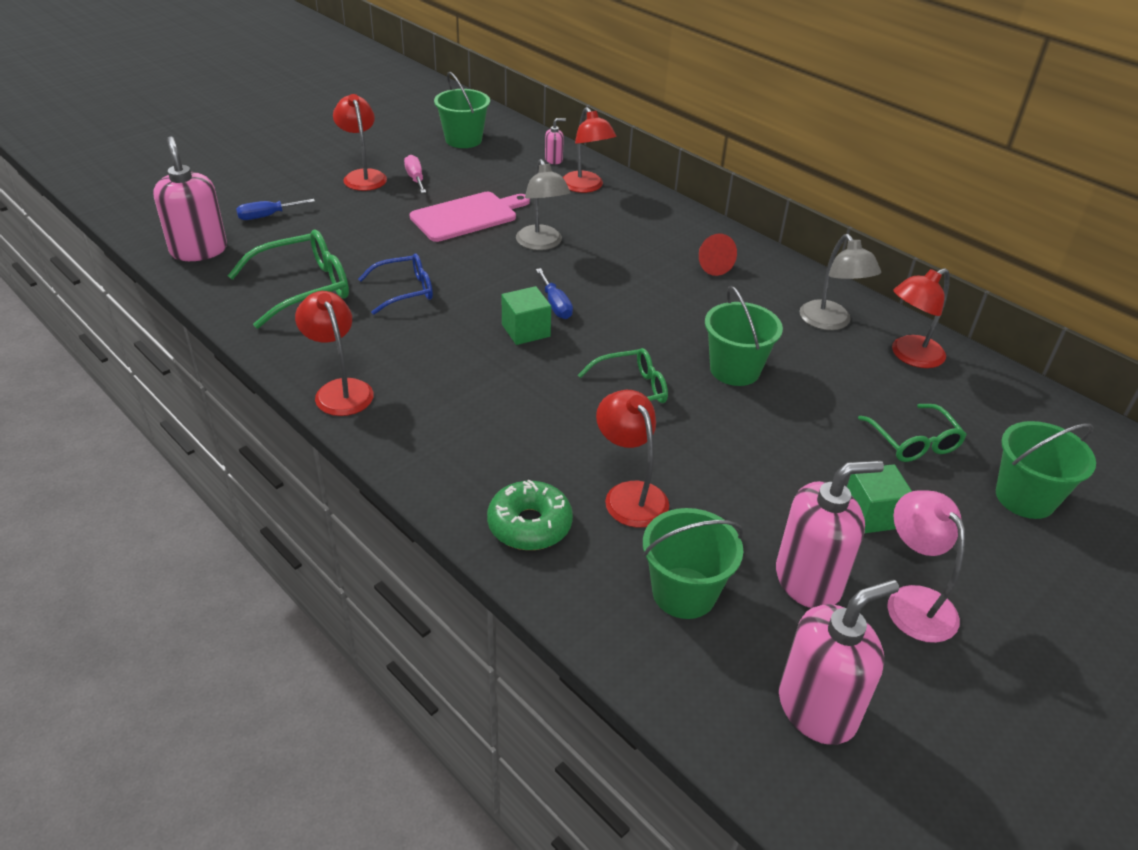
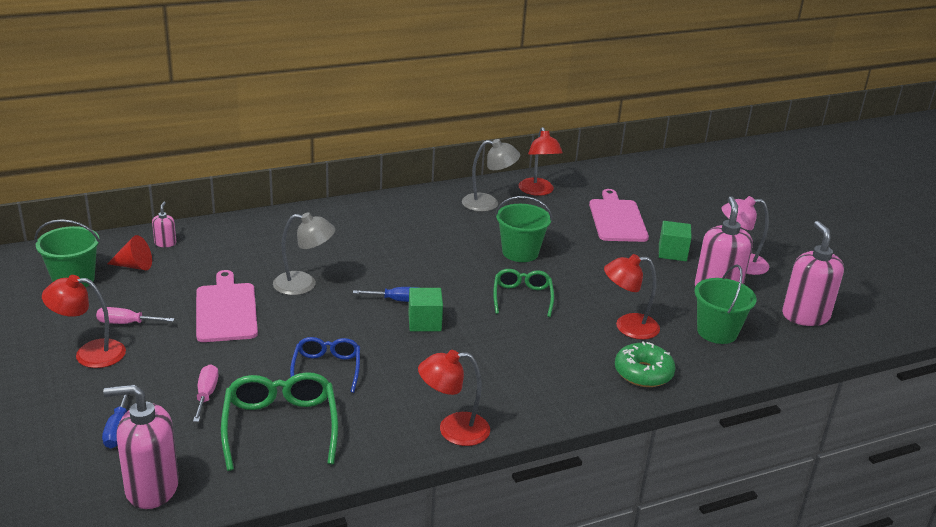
camera: 70 degrees left, 10 degrees down
(333, 241) = (206, 394): none -> pink screwdriver
(586, 187) = (229, 241): red lamp -> none
(711, 265) = (391, 223): red cone -> red cone (134, 266)
(913, 442) = (617, 219): green glasses -> pink cutting board
(1025, 497) = (674, 205): green bucket -> none

